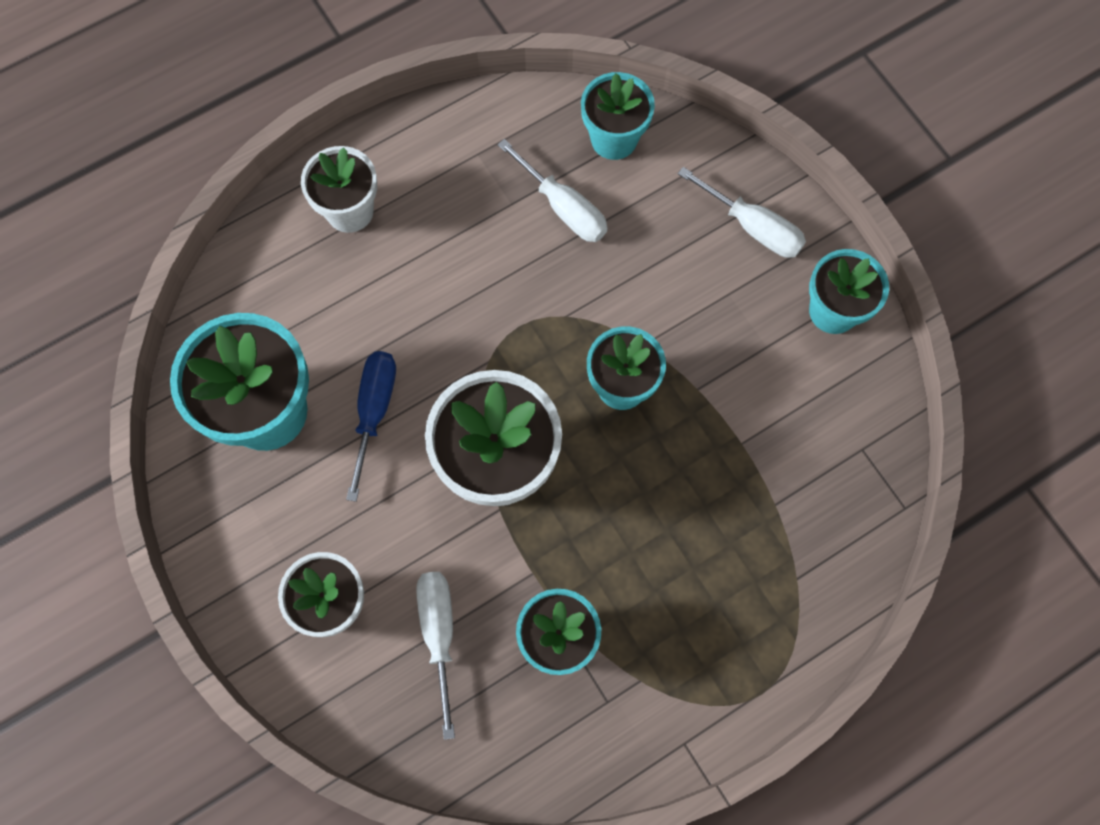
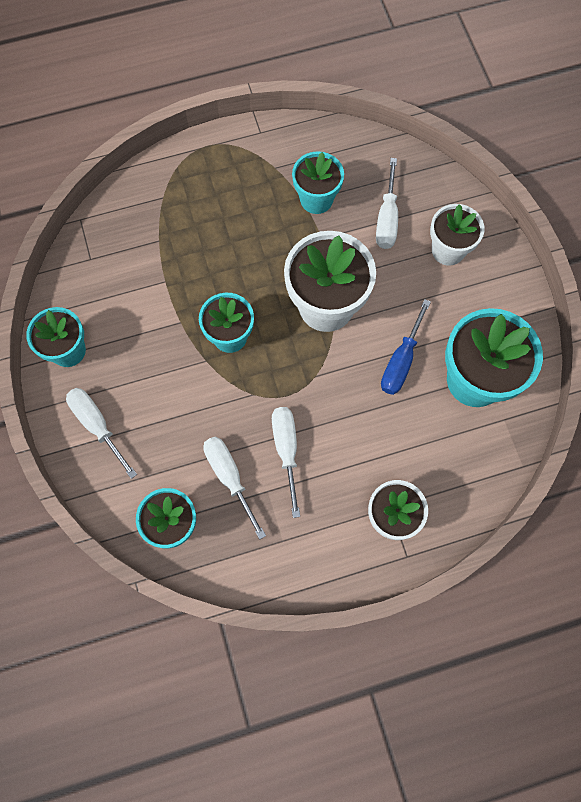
camera: 165 degrees left, 0 degrees up
(501, 256) = (286, 450): none -> white screwdriver

